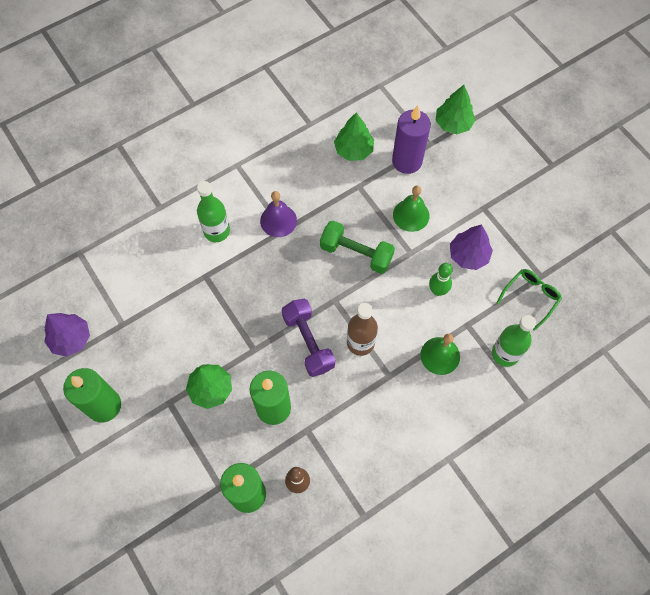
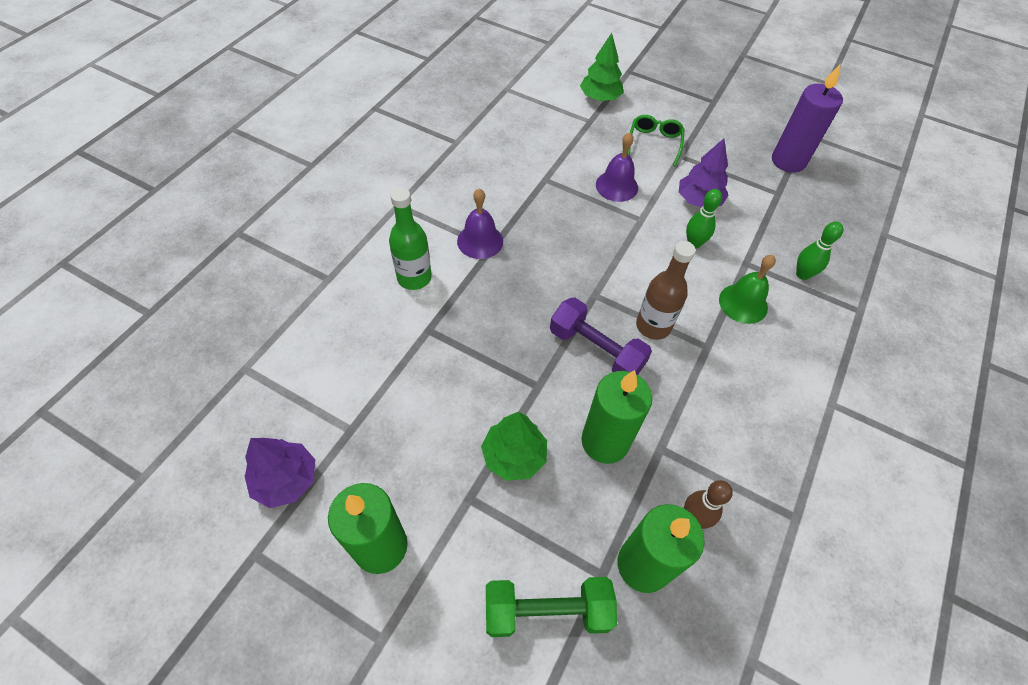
camera: 30 degrees left, 10 degrees down
(353, 150) = (518, 150): green tree -> none
(356, 253) = (586, 241): green dumbbell -> green dumbbell (547, 611)
(407, 161) = (578, 142): purple candle -> purple candle (788, 161)
(411, 215) = (616, 186): green bell -> purple bell
(505, 354) = (802, 274): green bottle -> green bowling pin
(531, 297) = (784, 214): green glasses -> green glasses (654, 143)

